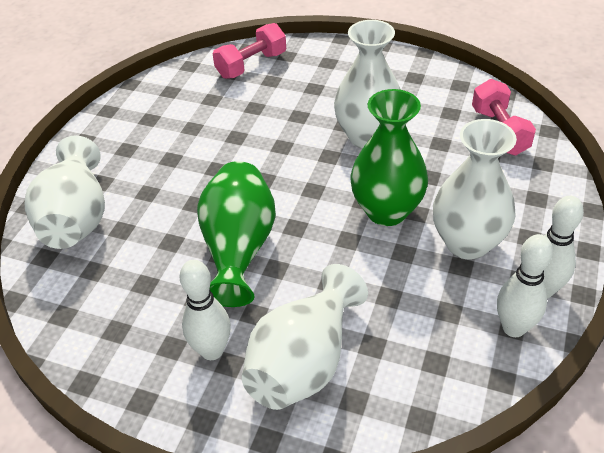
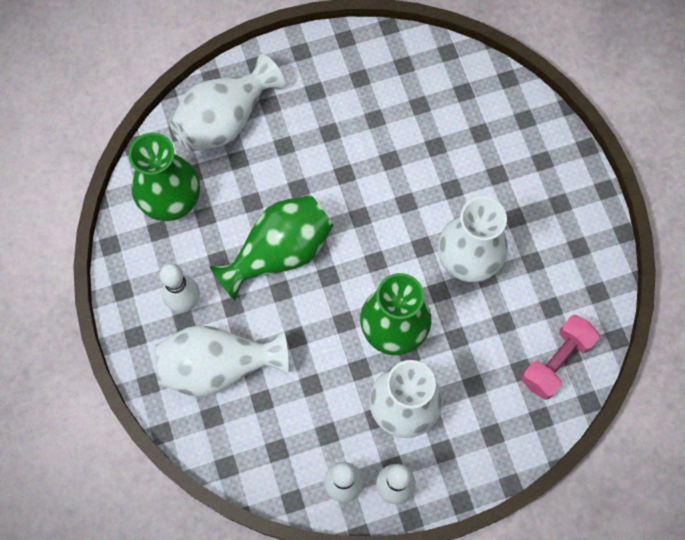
camera: 50 degrees right, 25 degrees up
(102, 301) = (172, 202): none -> green vase
(251, 65) = (488, 101): pink dumbbell -> none

